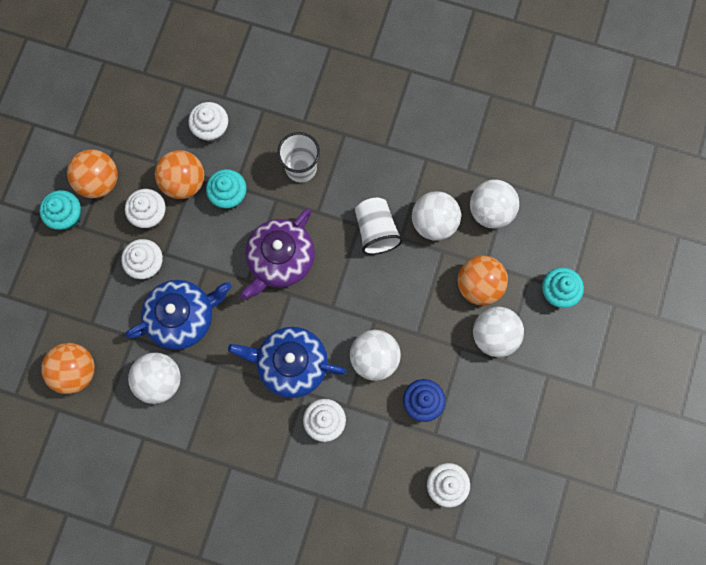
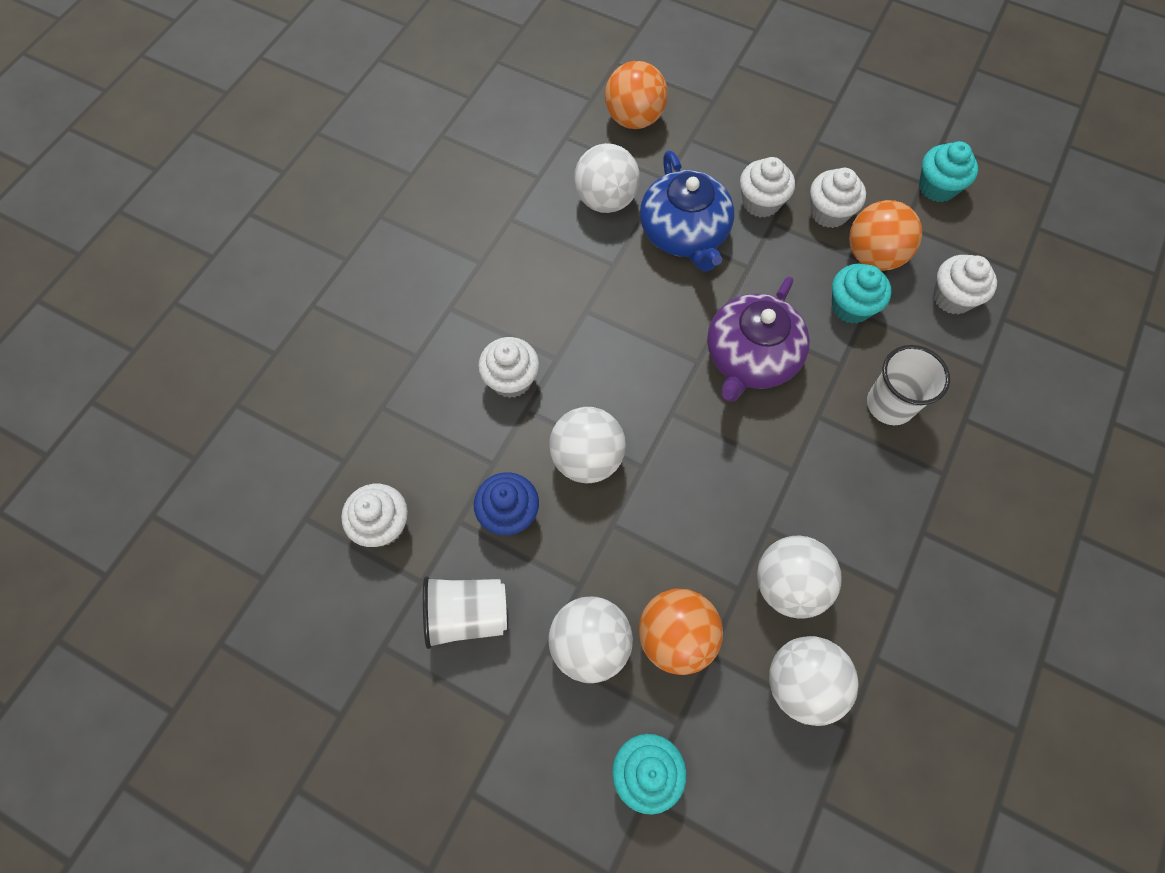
camera: 100 degrees right, 10 degrees down
(67, 216) = (833, 127): turquoise cupcake -> turquoise cupcake (937, 187)
(99, 181) = (878, 163): orange ball -> none
(280, 259) = (750, 357): purple teapot -> purple teapot turned 105 degrees counterclockwise
(291, 364) = (598, 349): blue teapot -> none
(376, 231) = (782, 494): white cup -> white cup (467, 614)

